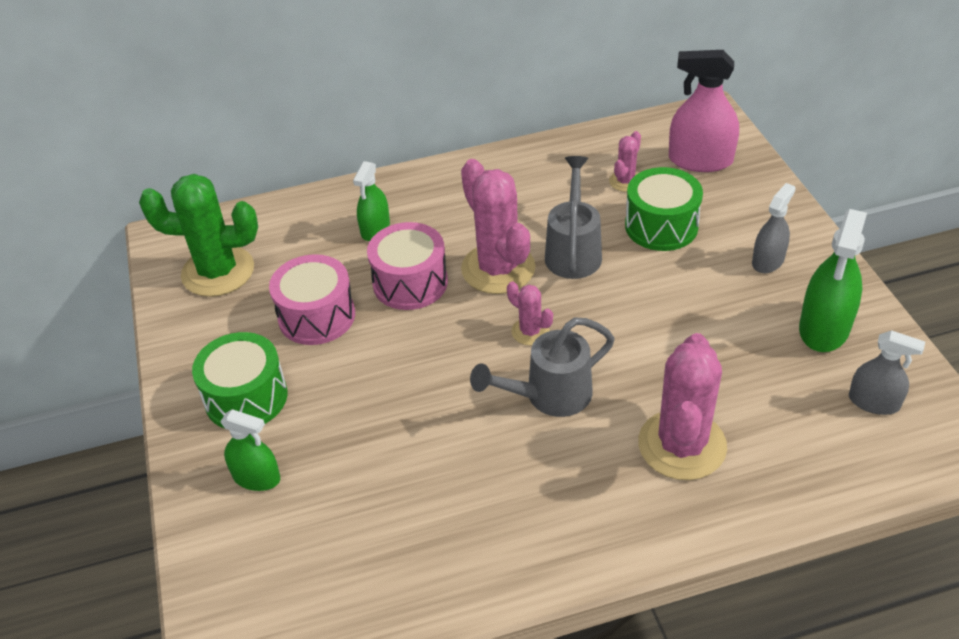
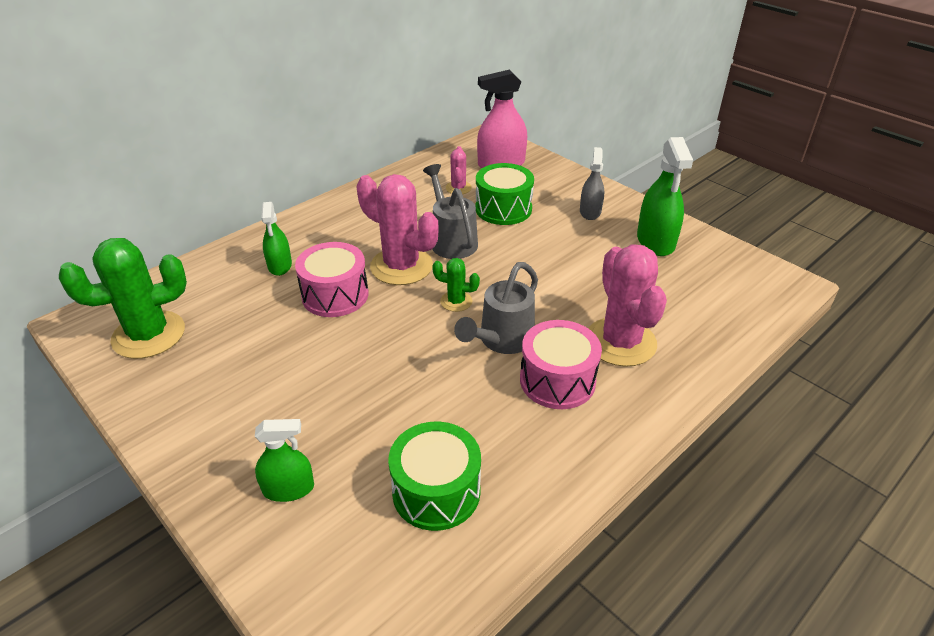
camera: 30 degrees left, 5 degrees down
(246, 397) = (237, 426): green drum -> green drum (436, 491)
(317, 316) = (267, 342): pink drum -> pink drum (557, 380)
(530, 331) = (456, 301): pink cactus -> green cactus
(874, 402) = (719, 275): grey spray bottle -> none

